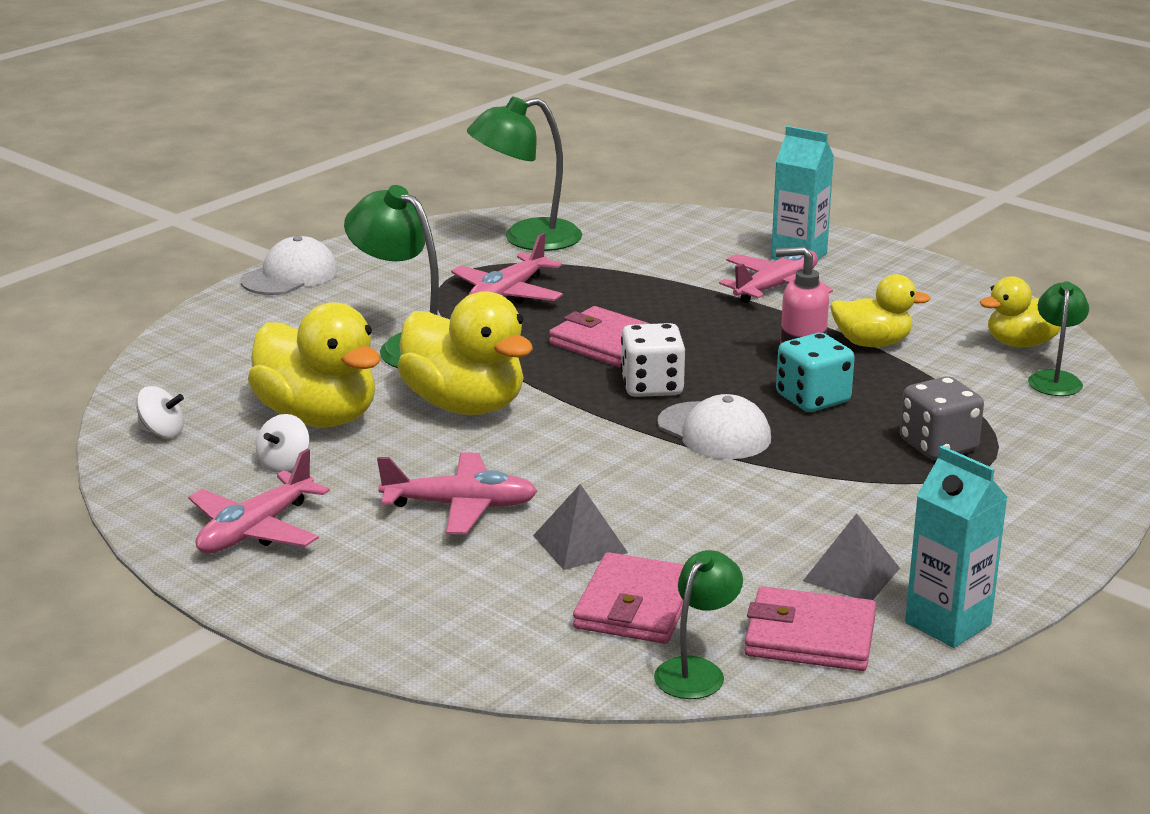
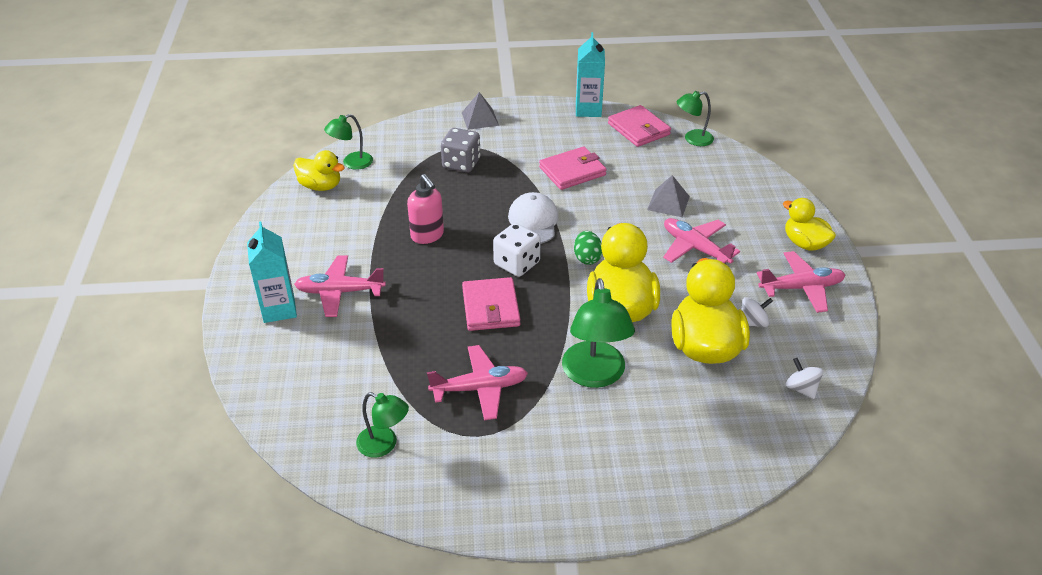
camera: 135 degrees left, 15 degrees up
(290, 276) = (586, 515): white cap -> none
(526, 239) = (384, 445): green lamp -> green lamp, size x0.59
(581, 429) = (587, 258): none -> green egg
(635, 605) = (682, 169): pink wallet -> pink wallet (572, 171)
(813, 399) = (462, 213): turquoise dice -> none
(851, 574) = (589, 139): grey pyramid -> grey pyramid (480, 119)
(872, 343) = (376, 226): yellow duck -> yellow duck (804, 243)

